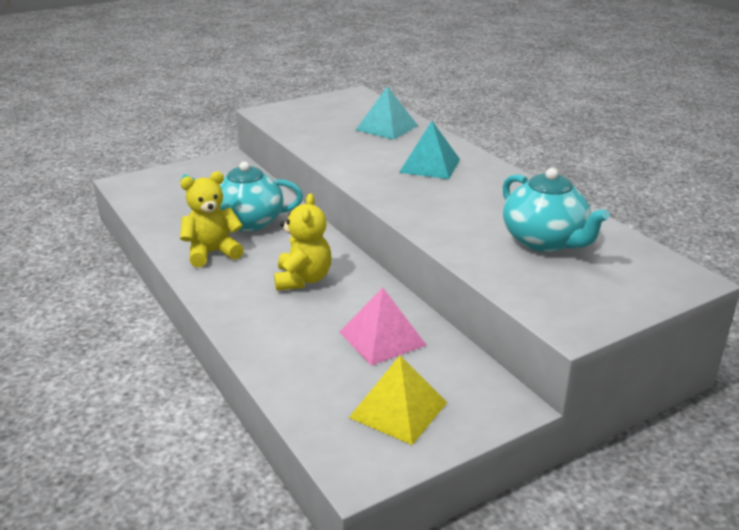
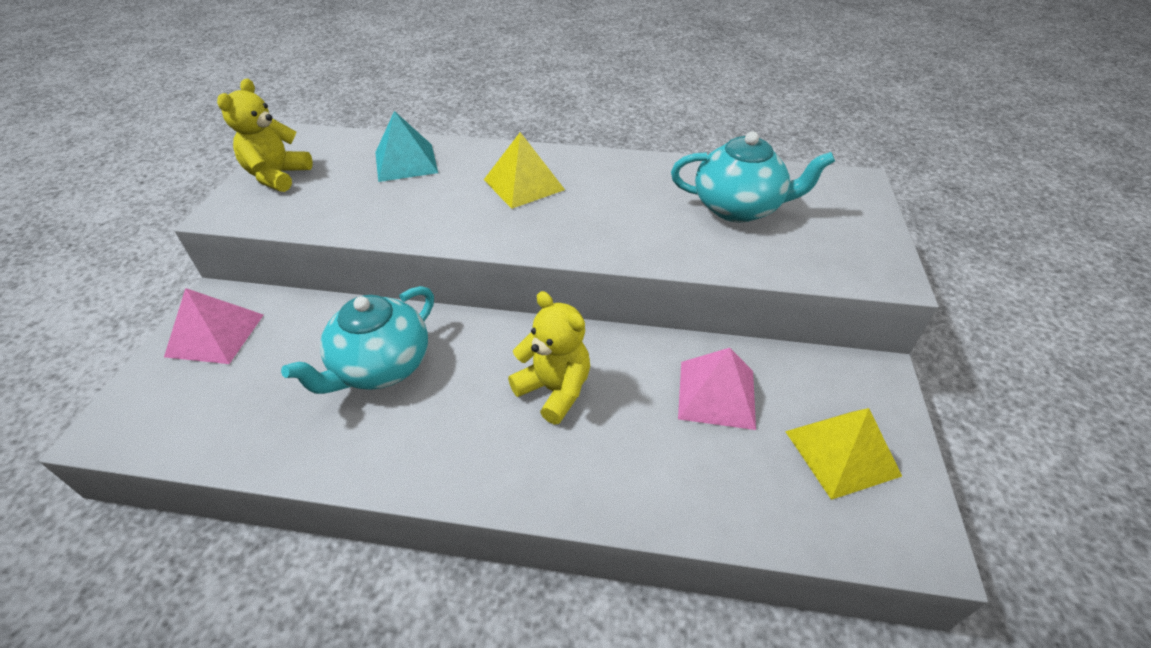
camera: 50 degrees left, 15 degrees up
(207, 172) = (215, 335): none -> pink pyramid
(212, 253) = (409, 435): yellow teddy bear -> yellow teddy bear (278, 176)
(430, 165) = (524, 184): turquoise pyramid -> yellow pyramid

